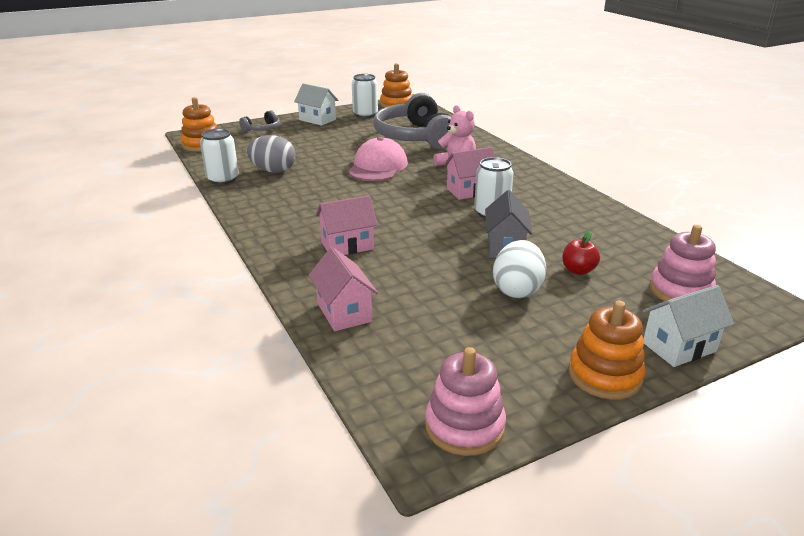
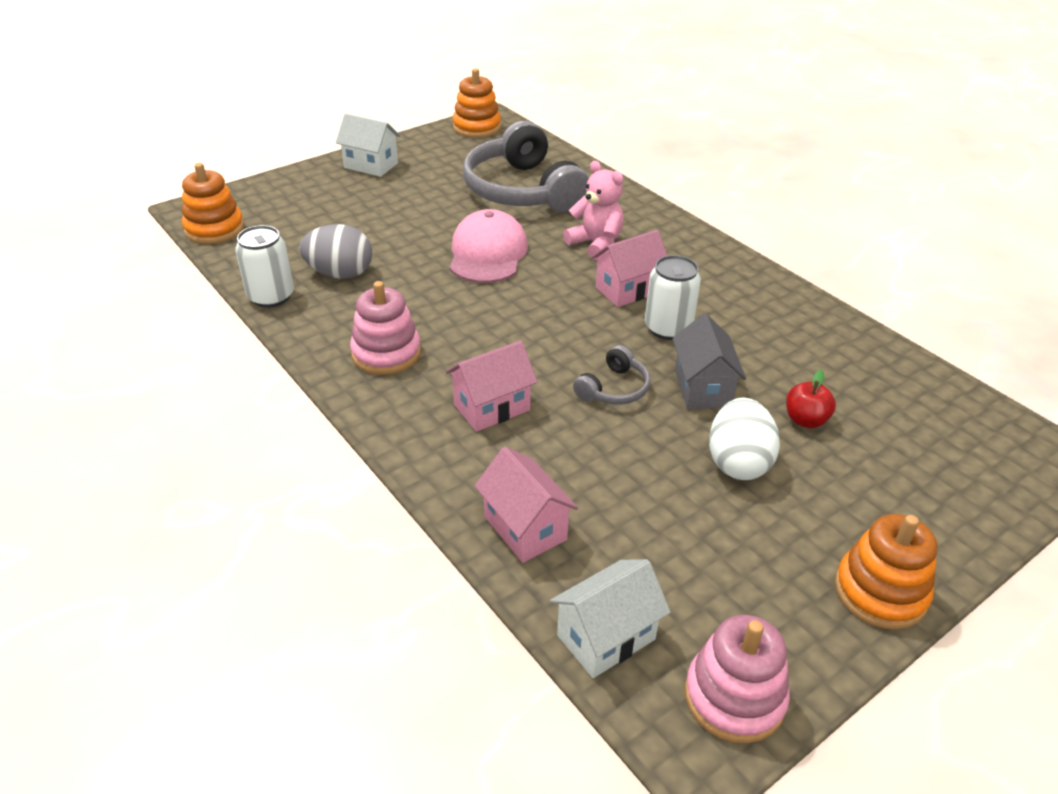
camera: 10 degrees left, 10 degrees up
(262, 129) = (295, 190): grey headphones -> grey headphones (613, 389)
(365, 114) = (437, 150): white can -> none
(679, 347) = (956, 535): white house -> white house (606, 637)
(680, 291) = (937, 441): pink stacking toy -> pink stacking toy (386, 353)

